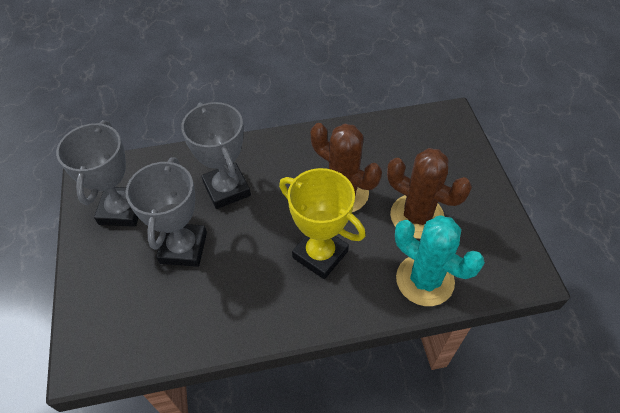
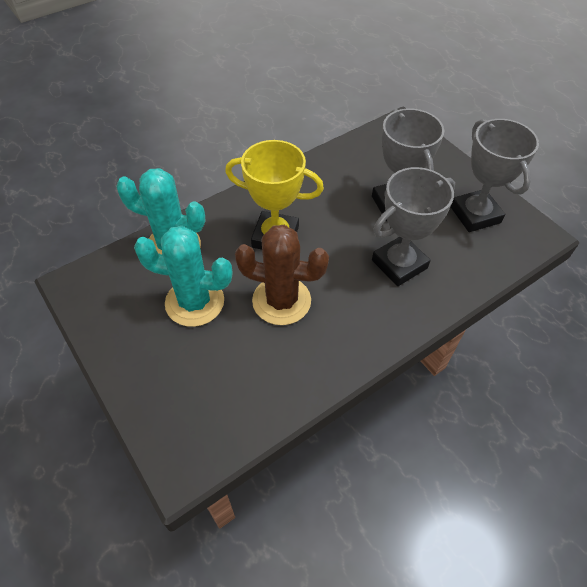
camera: 155 degrees right, 0 degrees up
(227, 189) = (399, 264): grey trophy -> grey trophy turned 75 degrees counterclockwise
(417, 216) = (194, 302): brown cactus -> turquoise cactus

